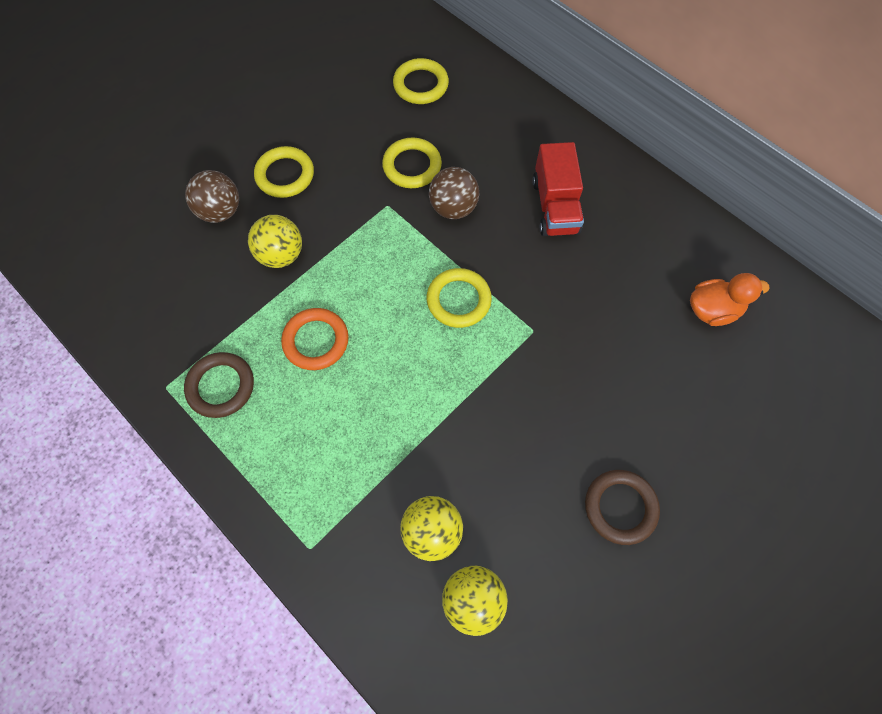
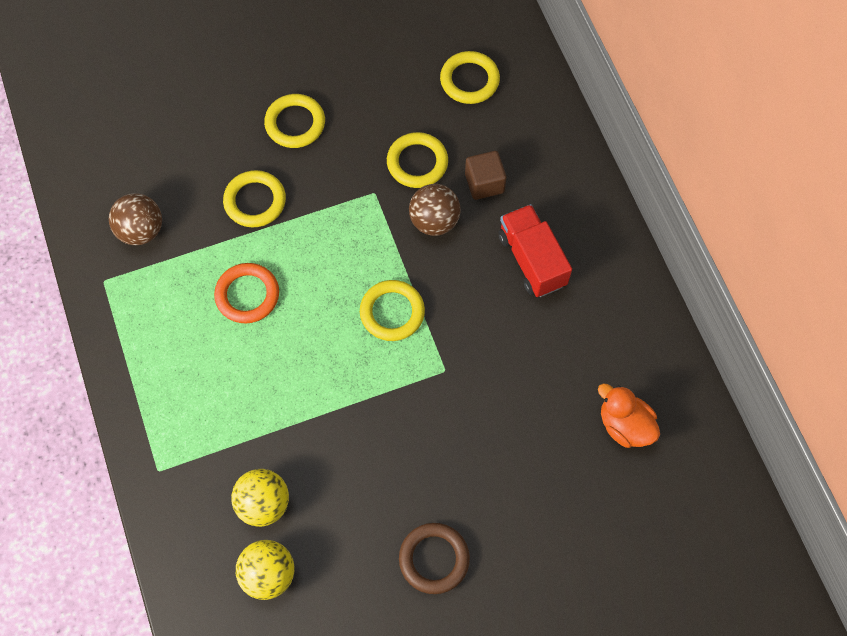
camera: 25 degrees right, 0 degrees up
(220, 211) = (221, 136): brown ball -> brown ball (141, 230)
(221, 386) = (149, 300): brown ring -> none
(281, 255) = (255, 201): yellow ball -> yellow ring
(479, 160) = (484, 183): none -> brown cube
(555, 206) = (532, 260): red truck -> red truck turned 135 degrees clockwise
(712, 310) = (624, 425): orange duck -> orange duck turned 150 degrees counterclockwise

